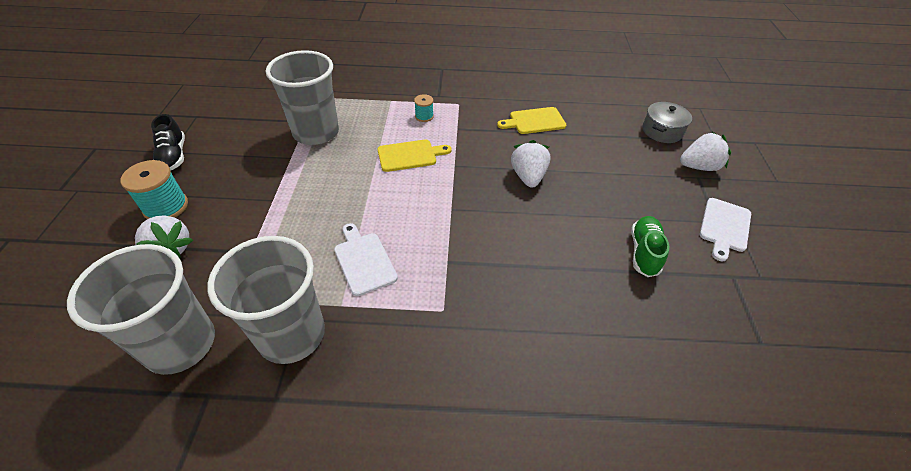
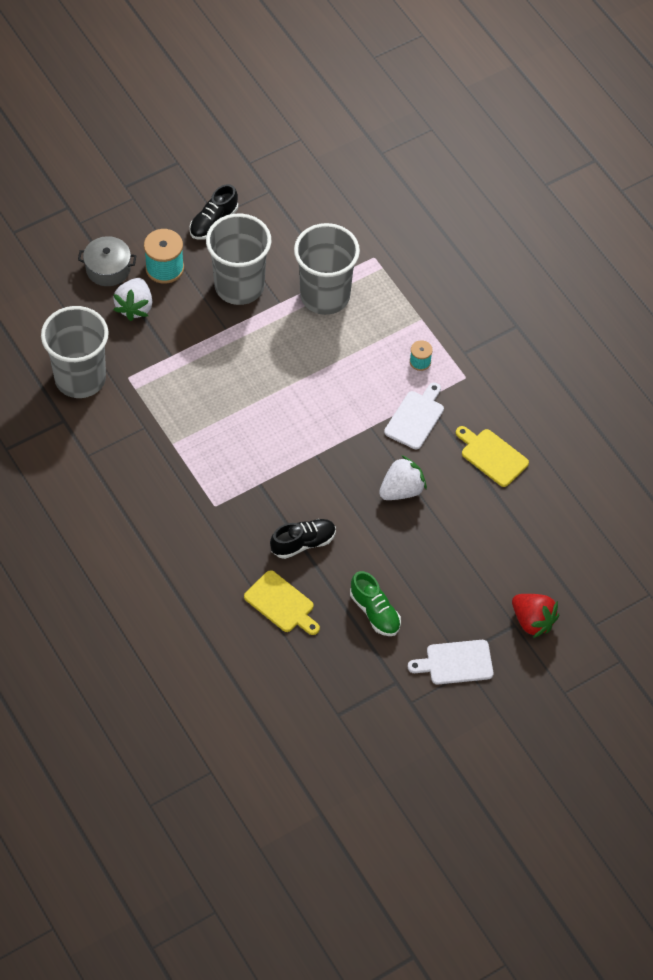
camera: 55 degrees right, 10 degrees up
(291, 334) = (131, 432): grey cup -> grey cup (239, 286)
(364, 261) = (218, 431): white cutting board -> white cutting board (415, 418)
(410, 155) = (355, 386): yellow cutting board -> yellow cutting board (281, 603)
(536, 264) = (303, 543): none -> black shoe
(644, 252) = (375, 612): green shoe -> green shoe turned 75 degrees clockwise
(662, 131) = (570, 572): grey pot -> grey pot (108, 269)
(698, 167) = (532, 621): white strawberry -> red strawberry

